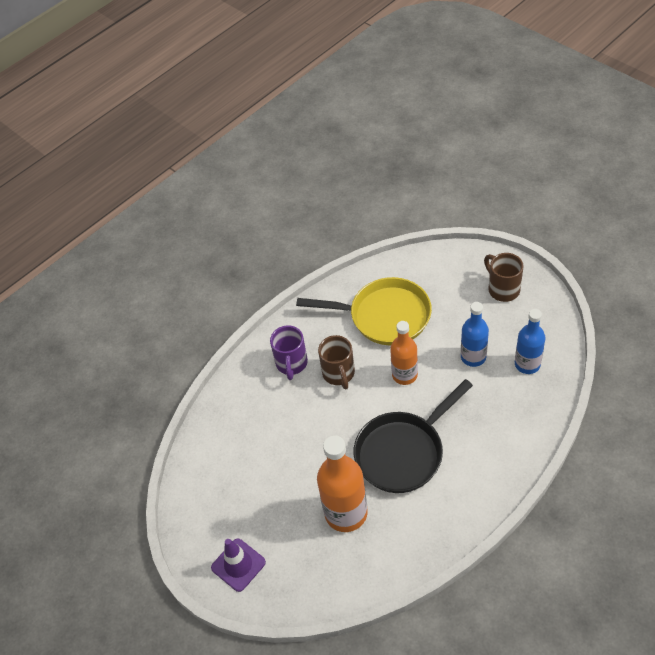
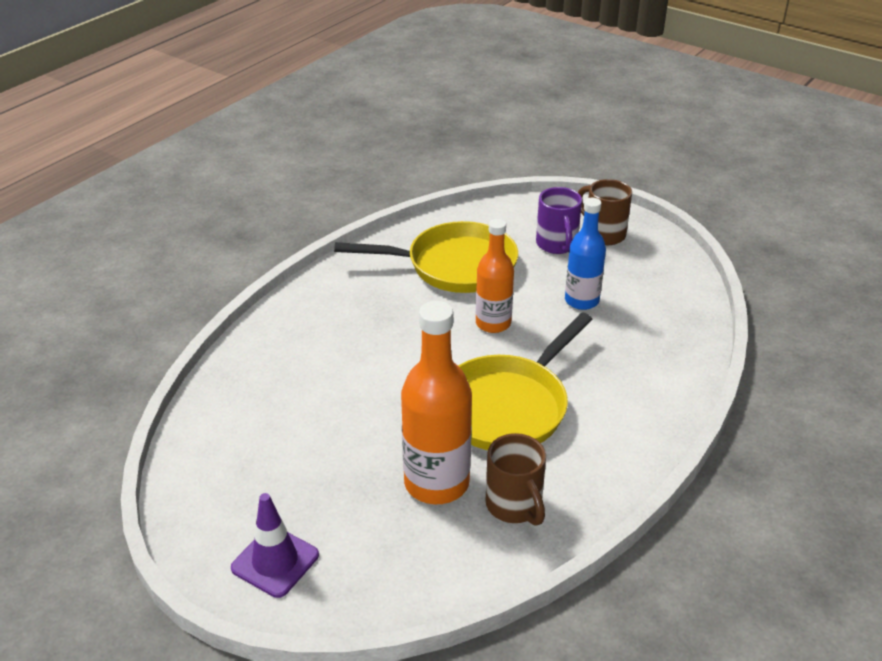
camera: 15 degrees left, 15 degrees down
(291, 364) = (332, 320): purple mug -> purple mug (557, 245)
(339, 374) = (401, 327): brown mug -> brown mug (515, 506)
(403, 452) = (508, 406): black pan -> yellow pan
(527, 364) = (655, 304): blue bottle -> none

